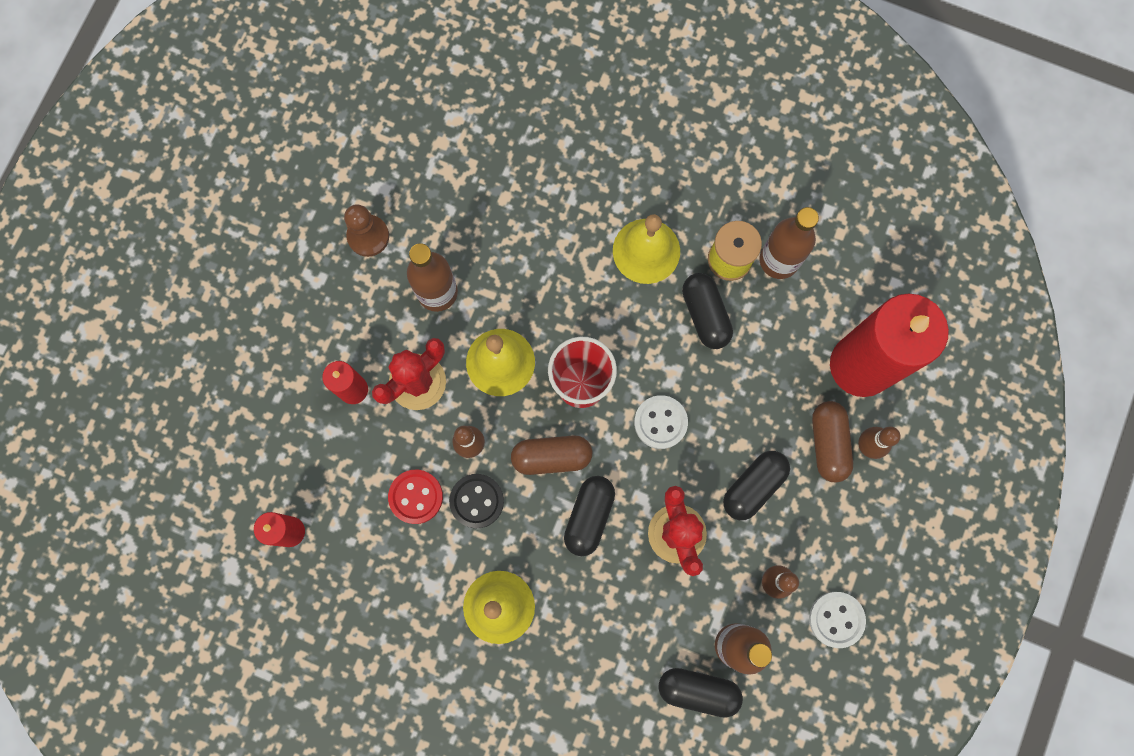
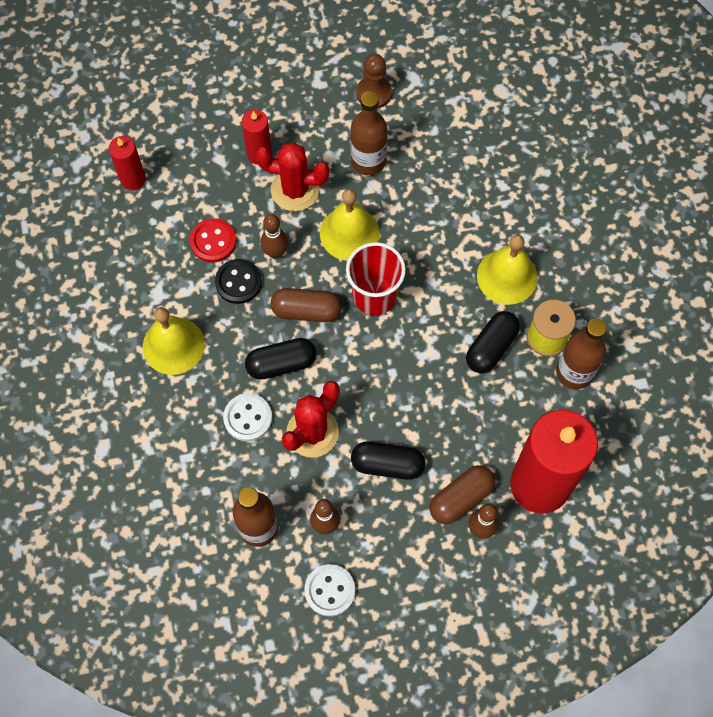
camera: 55 degrees right, 10 degrees down
(551, 457) = (306, 311): brown capsule -> brown capsule turned 45 degrees counterclockwise
(660, 422) = (386, 368): white button -> white button (248, 418)
(698, 690) = (206, 522): black capsule -> none

